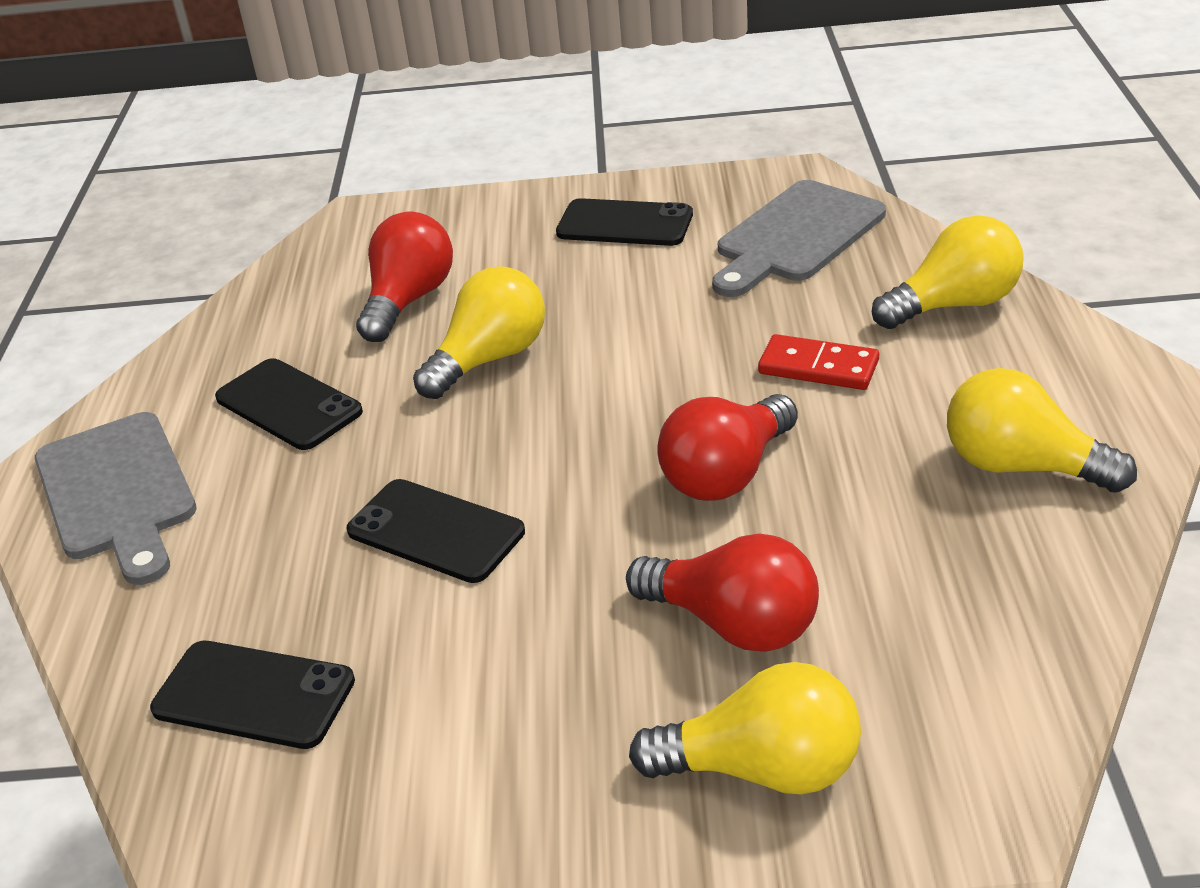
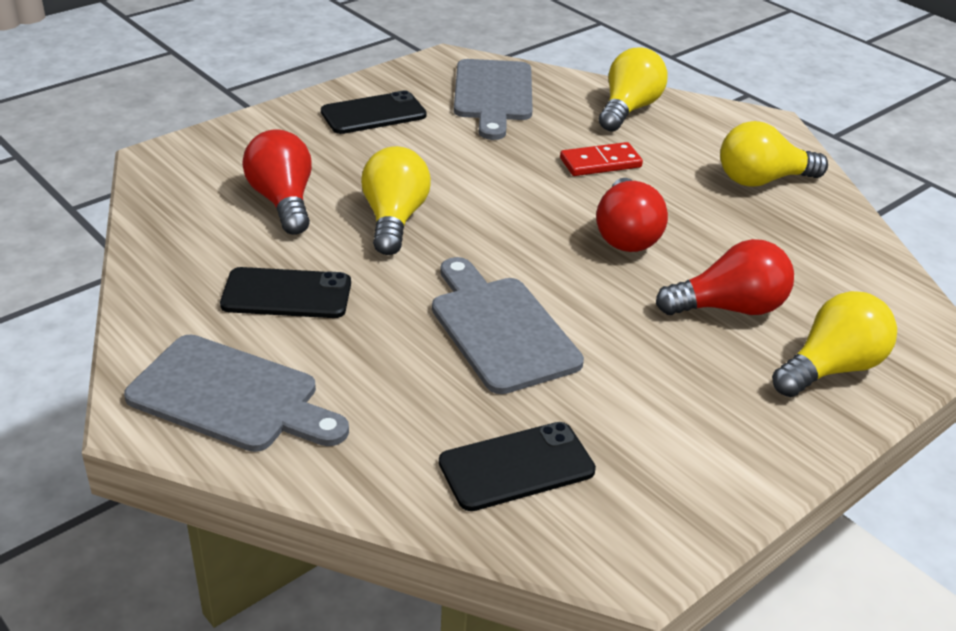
camera: 45 degrees left, 0 degrees up
(436, 531) = (500, 329): black phone -> grey cutting board

